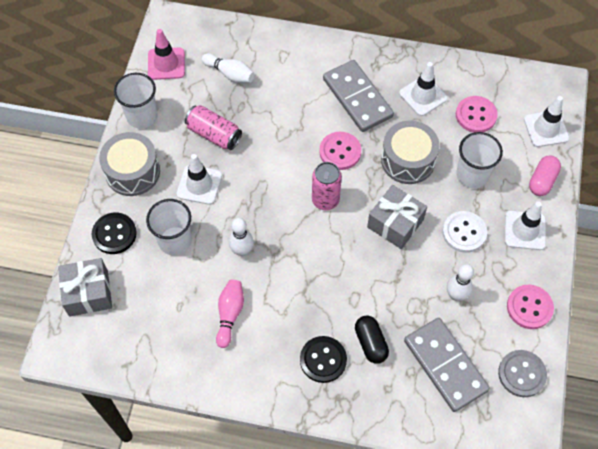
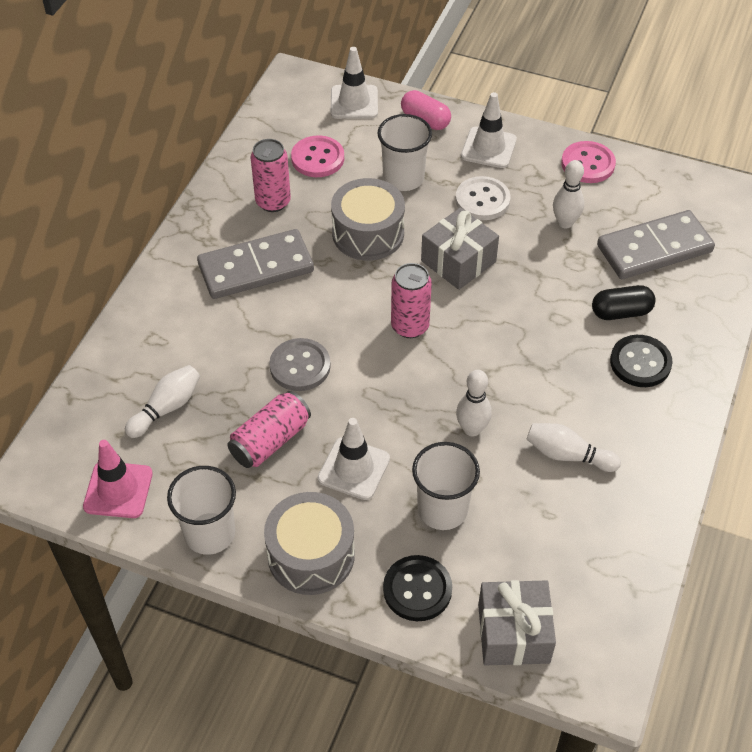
camera: 80 degrees left, 10 degrees down
(230, 314) = (567, 455): pink bowling pin -> white bowling pin
(340, 152) = (338, 299): pink button -> none
(423, 96) = (273, 202): white traffic cone -> pink can
(521, 374) = (668, 186): grey button -> grey button (300, 366)

